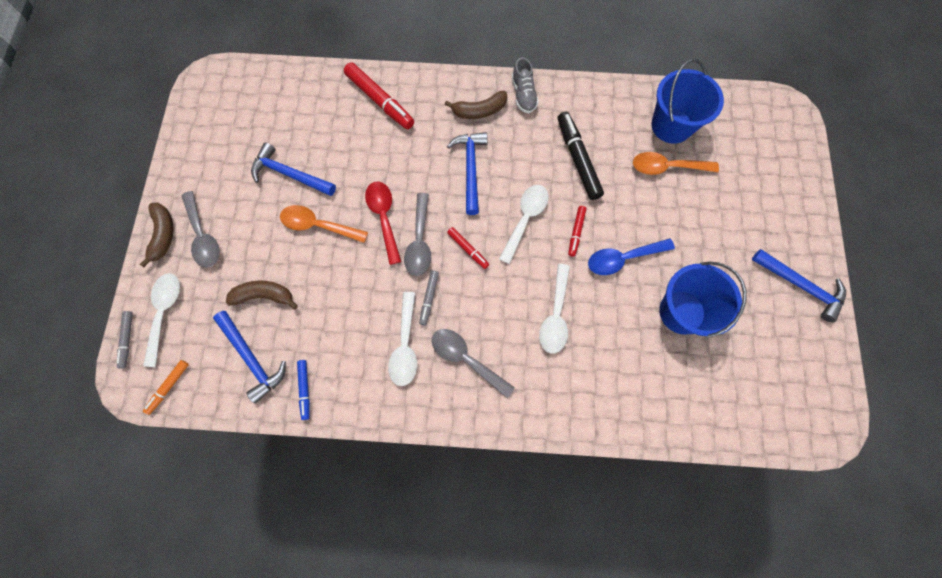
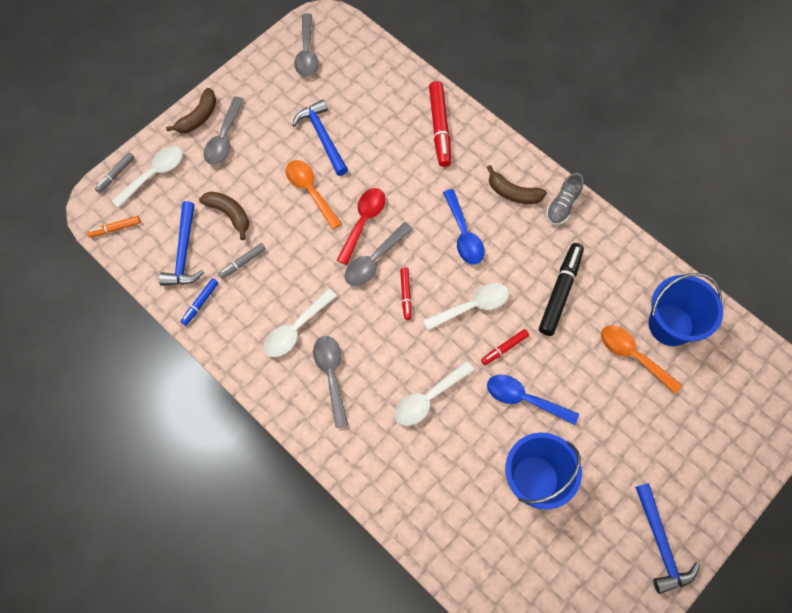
camera: 40 degrees right, 5 degrees down
(215, 115) = (307, 53): none -> grey spoon
(429, 298) = (343, 309): grey marker -> grey marker (243, 262)
(470, 169) = (463, 234): blue hammer -> blue spoon

